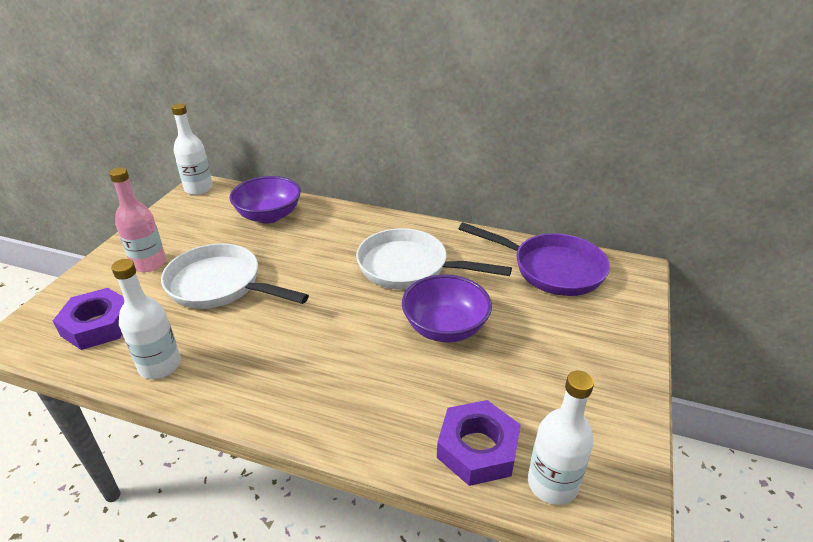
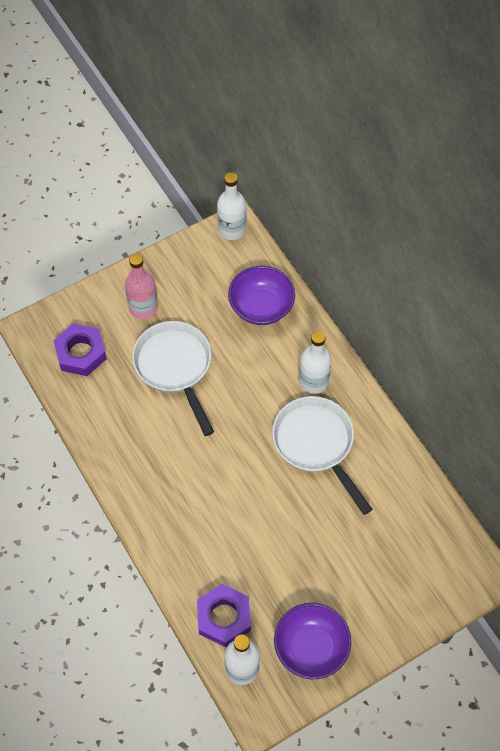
camera: 40 degrees right, 25 degrees up
(160, 365) = (97, 419): white bottle -> white bottle (313, 381)
(445, 327) = (288, 519): purple bowl -> purple bowl (311, 647)
(551, 269) = (419, 525): purple pan -> none

